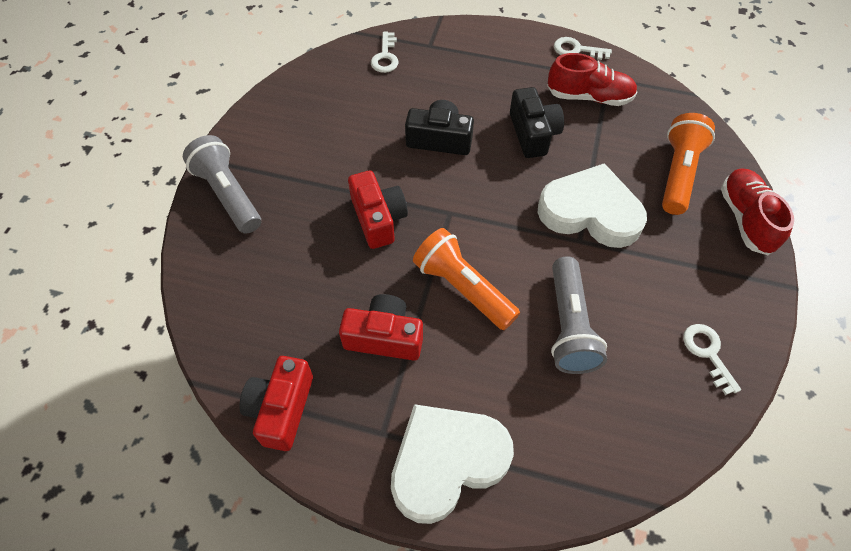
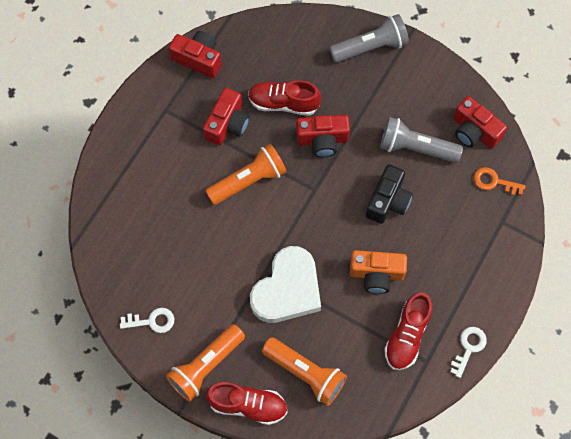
camera: 105 degrees right, 10 degrees up
(328, 80) = (474, 131): none -> red camera
(334, 274) = (283, 103): none -> red shoe
(385, 57) = (494, 182): white key -> orange key
(446, 462) = (136, 140): white heart -> none
(533, 133) = (376, 274): black camera -> orange camera
(569, 326) = (199, 239): grey flashlight -> grey flashlight (415, 148)
(727, 273) = (206, 366): none -> orange flashlight

